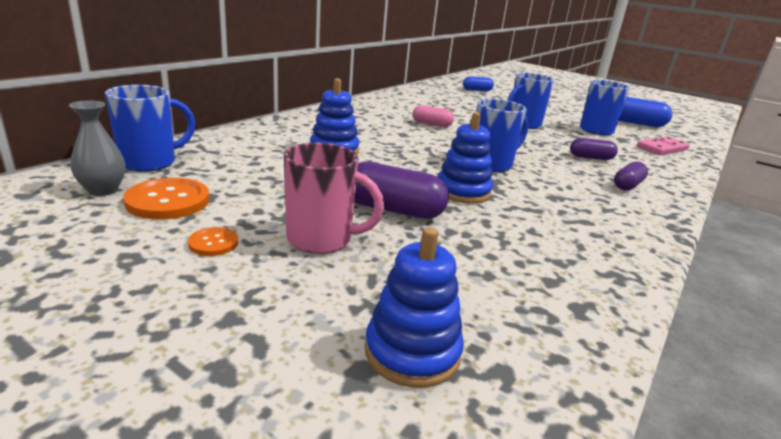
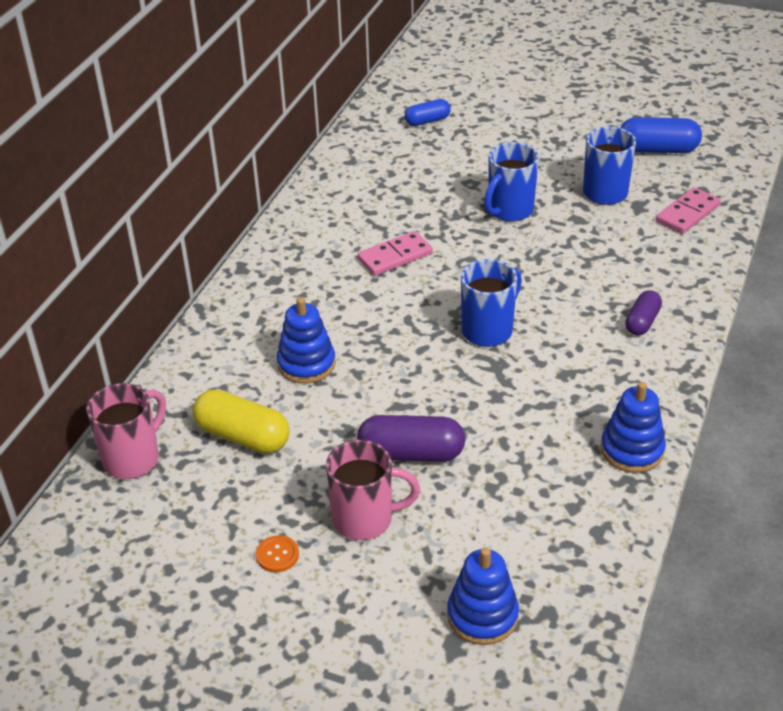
camera: 10 degrees left, 15 degrees up
(103, 190) = (127, 518): grey vase -> none
(150, 162) = (133, 458): blue mug -> pink mug
(168, 201) = (198, 513): orange button -> none
(252, 171) = (243, 436): none -> yellow capsule
(431, 124) = (395, 256): pink capsule -> pink domino
(463, 192) = (469, 398): blue stacking toy -> blue stacking toy (632, 450)
(591, 158) = (600, 272): purple capsule -> none

